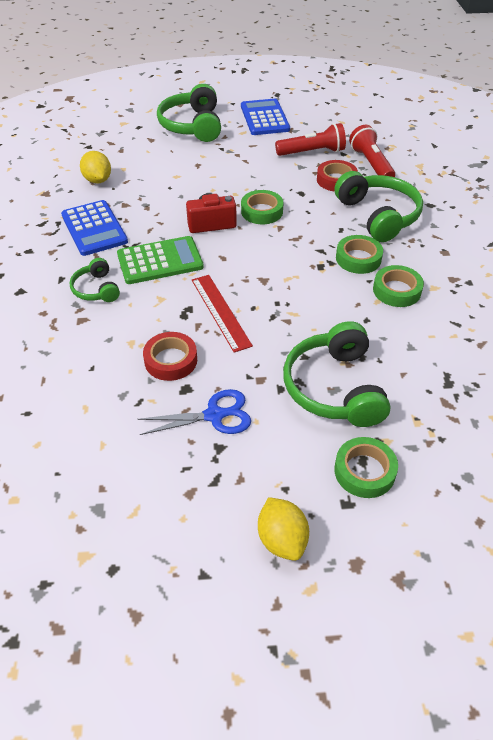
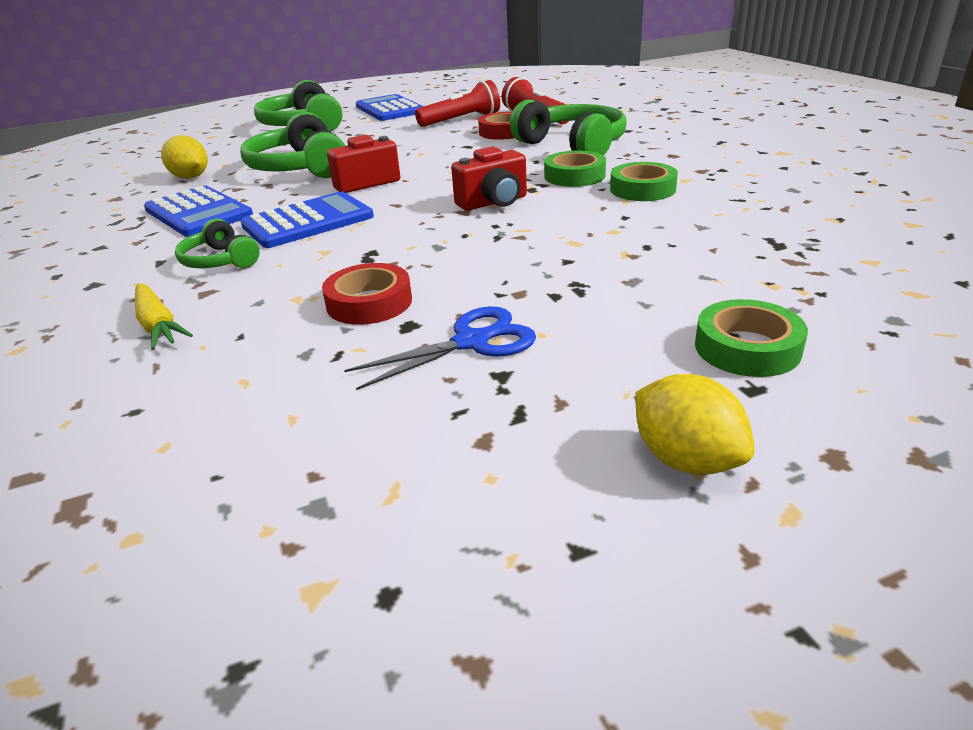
camera: 15 degrees left, 15 degrees down
(50, 344) = (158, 325): none -> yellow carrot
(160, 261) = (308, 221): green calculator -> blue calculator
(220, 312) = (420, 246): red ruler -> none
(262, 211) = (427, 165): green tape -> none
(287, 275) = (493, 203): none -> red camera
(334, 388) = (632, 279): green headphones -> green headphones (300, 168)

